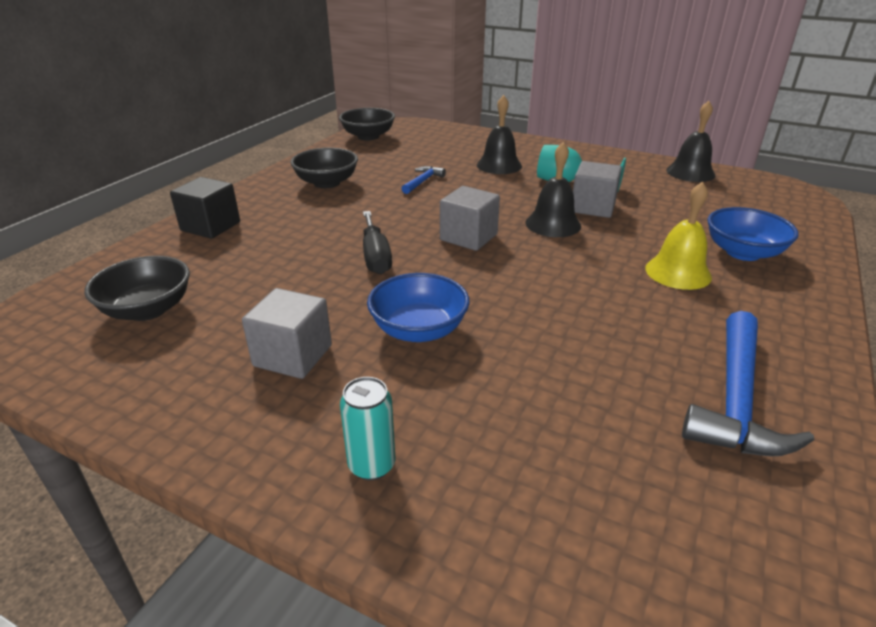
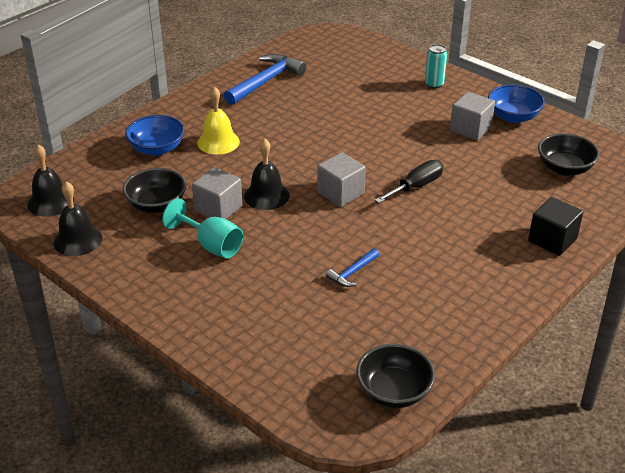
camera: 165 degrees left, 5 degrees up
(327, 183) = (452, 288): black bowl -> black bowl (156, 205)
(375, 256) = (416, 186): black screwdriver -> black screwdriver turned 45 degrees clockwise
(419, 330) = (400, 132): blue bowl -> blue bowl (513, 117)
(499, 165) = (259, 288): black bell -> black bell (50, 202)

